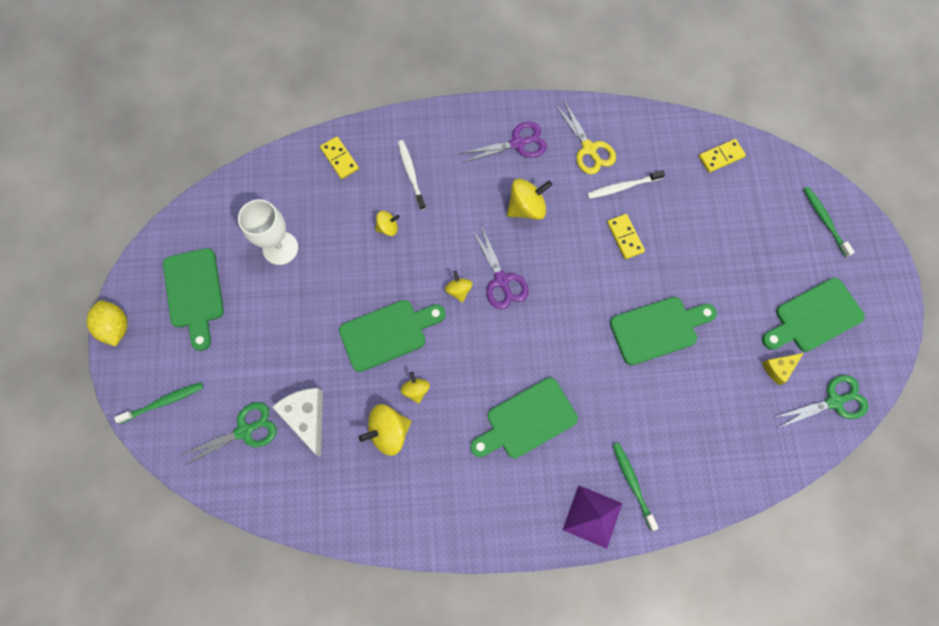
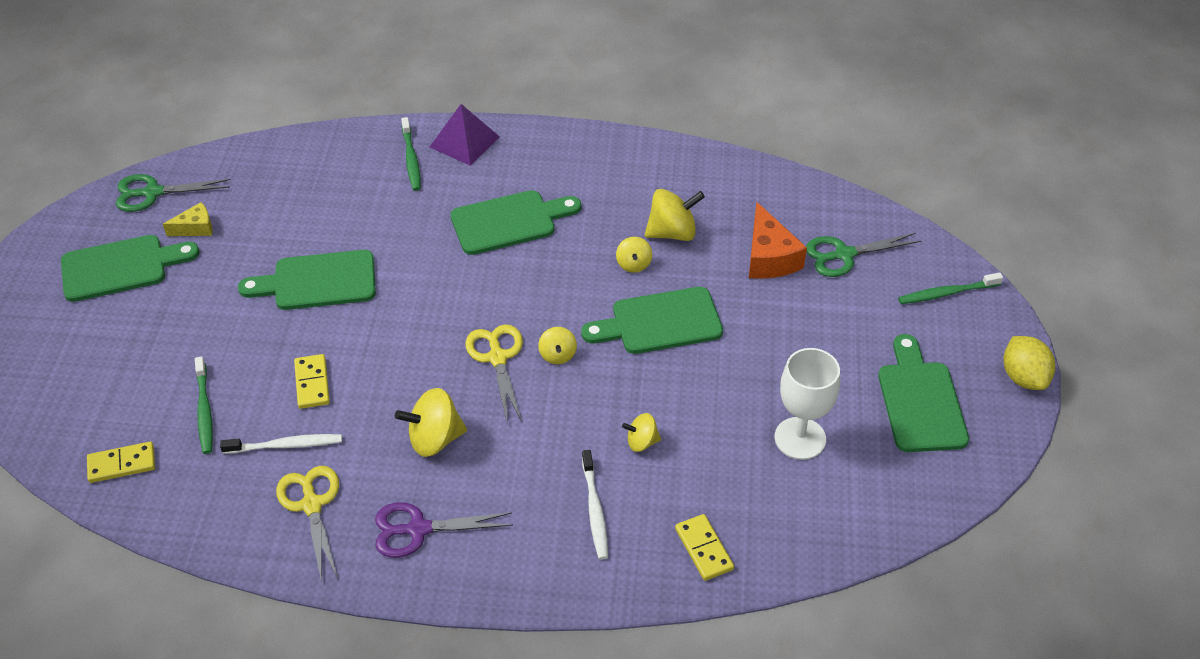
camera: 170 degrees left, 25 degrees down
(306, 417) = (769, 257): white cheese -> orange cheese
(501, 280) = (497, 358): purple scissors -> yellow scissors
(824, 220) = (32, 365): green toothbrush -> green toothbrush (204, 411)

